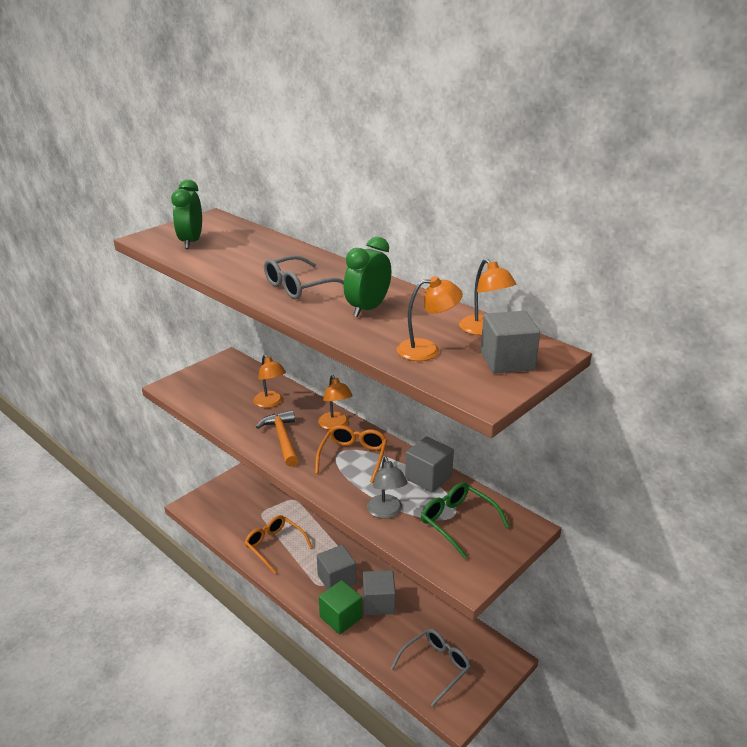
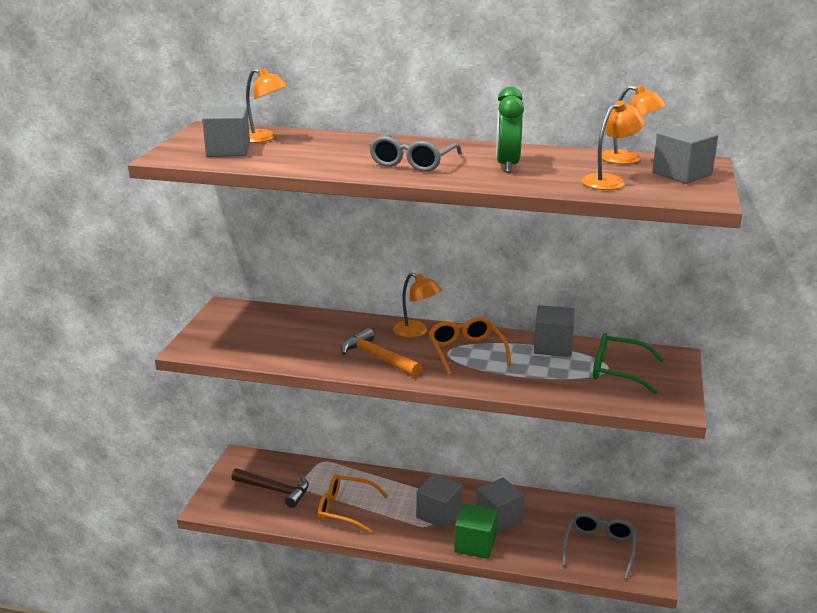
camera: 30 degrees left, 5 degrees down
(191, 242) = (228, 151): green clock -> grey cube
(242, 510) = (275, 490): none -> brown hammer
(270, 403) = (325, 332): orange lamp -> orange lamp (264, 138)
(386, 512) = (550, 383): grey lamp -> none

